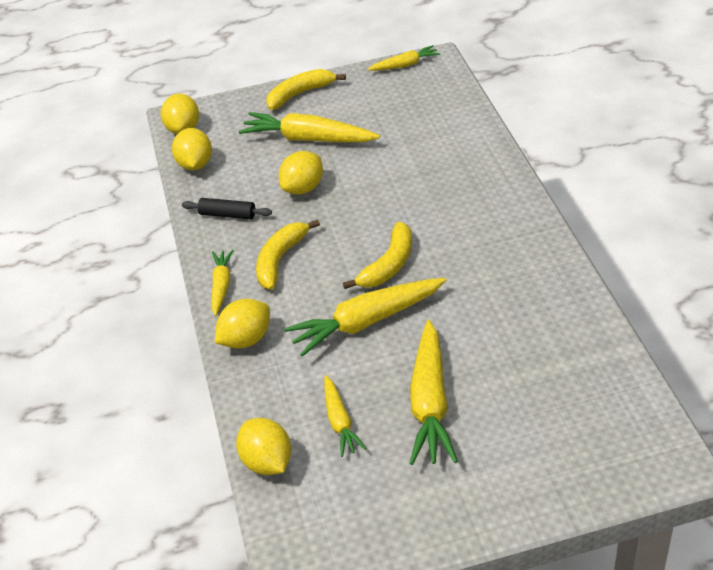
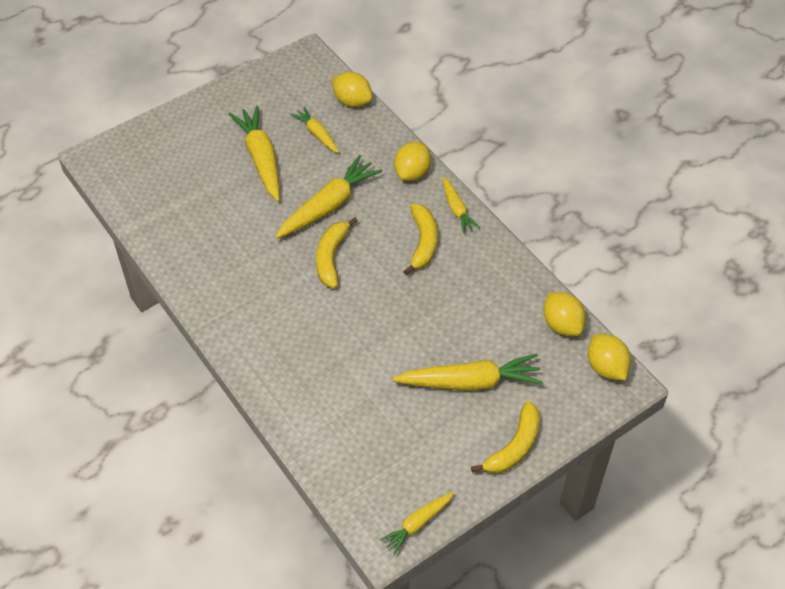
camera: 155 degrees right, 10 degrees up
(228, 214) = (494, 276): black rolling pin -> none
(303, 188) = (443, 319): yellow lemon -> none

